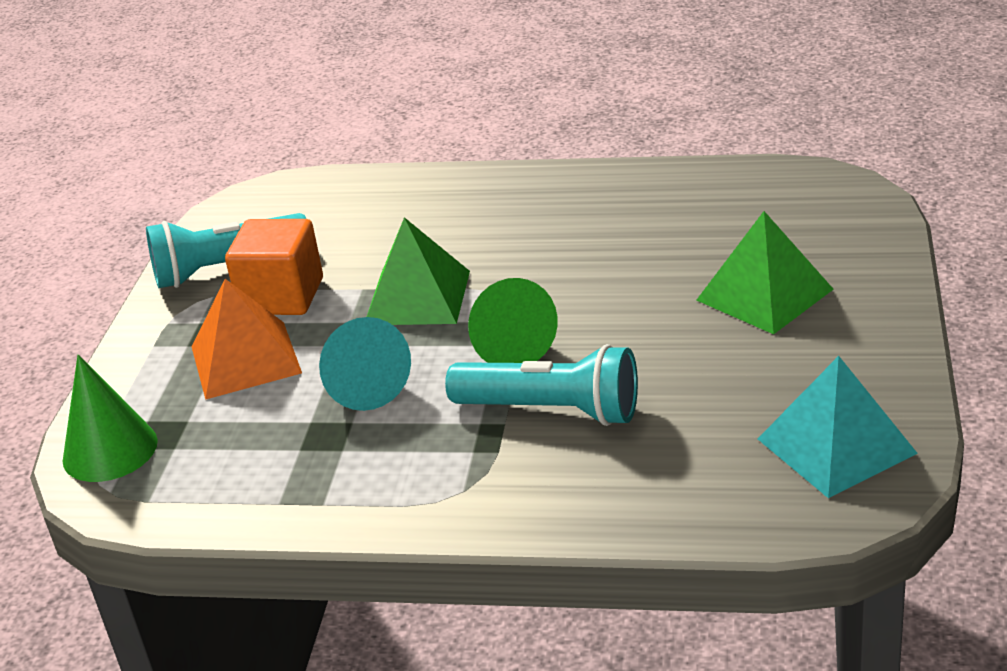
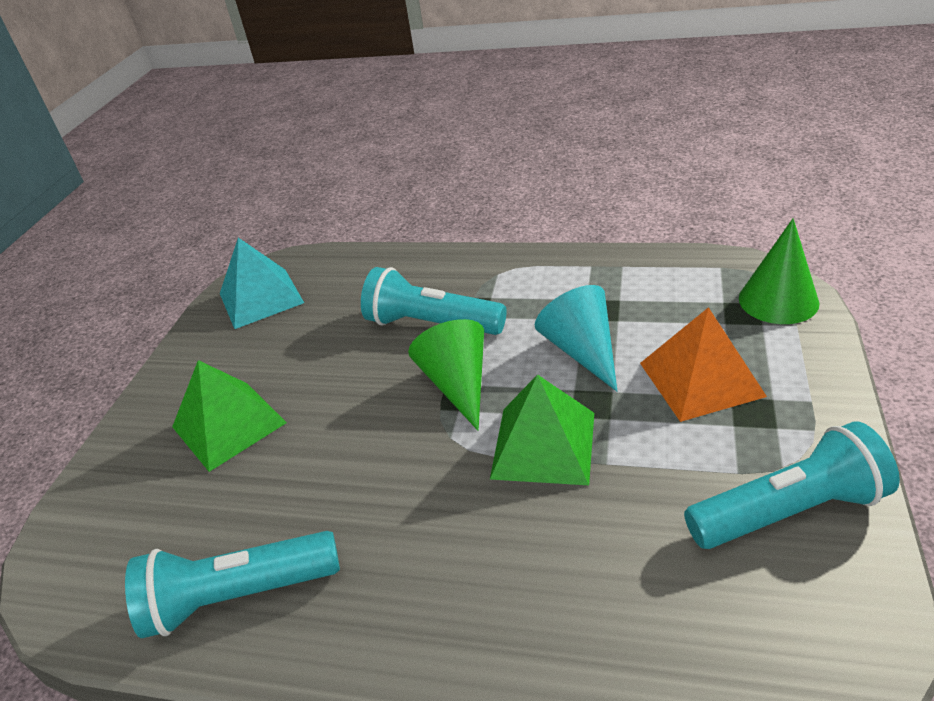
camera: 175 degrees left, 5 degrees up
(282, 296) = (696, 457): orange cube -> none
(669, 193) = (238, 596): none -> turquoise flashlight

